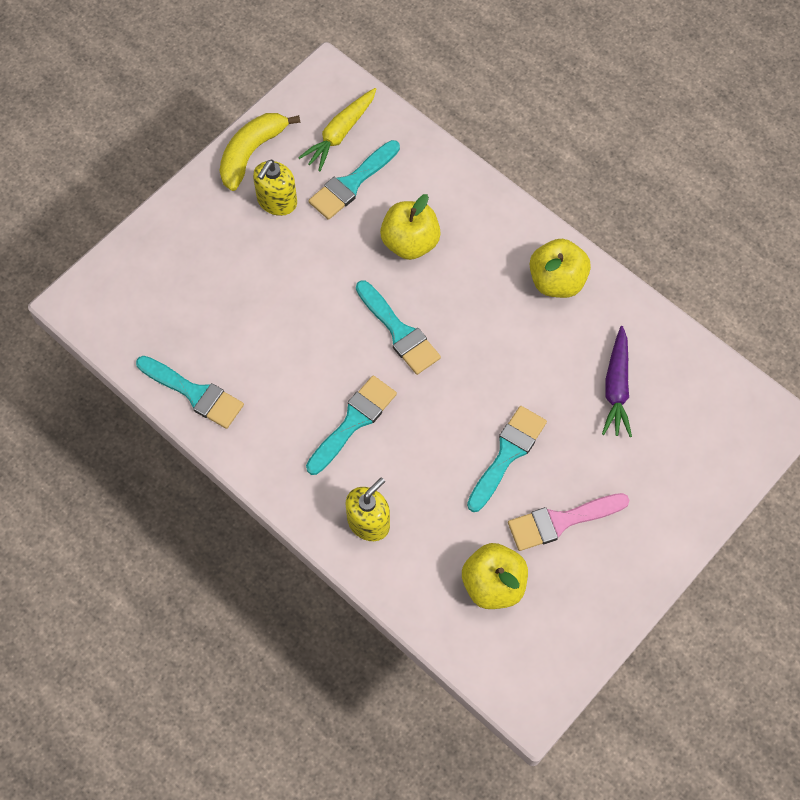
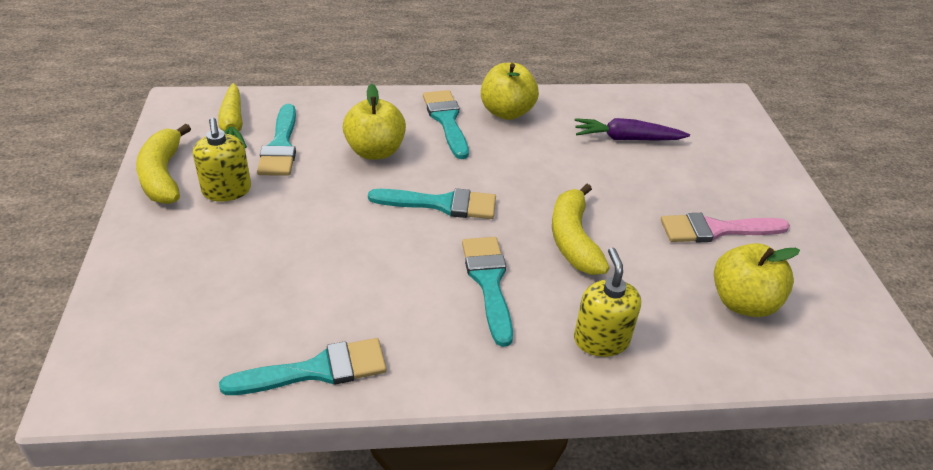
camera: 50 degrees left, 25 degrees down
(449, 439) = (573, 240): none -> yellow banana
(507, 454) = (623, 219): turquoise brush -> turquoise brush (446, 120)
(561, 521) = (716, 230): pink brush -> pink brush turned 60 degrees clockwise
(616, 387) = (626, 139): purple carrot -> purple carrot turned 135 degrees clockwise

